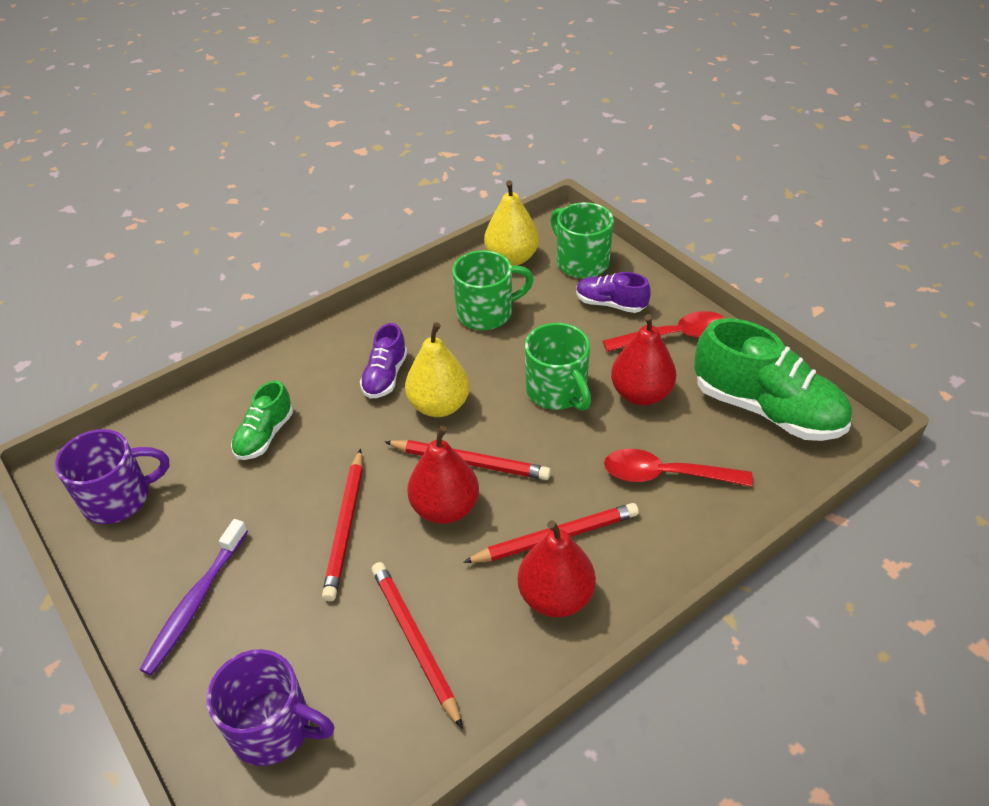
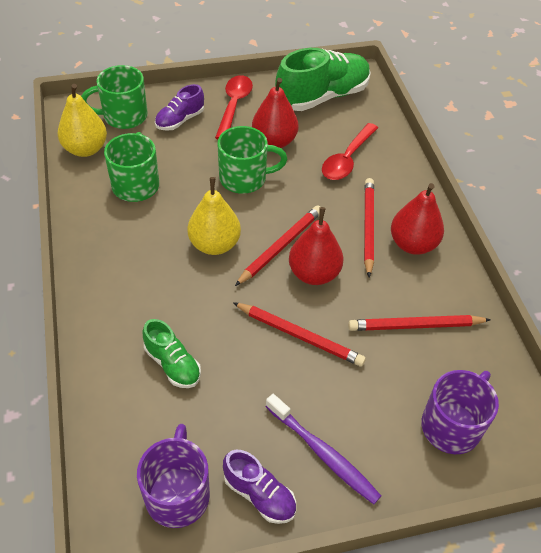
camera: 70 degrees left, 5 degrees up
(385, 376) = (160, 266): purple shoe -> purple shoe (259, 494)

